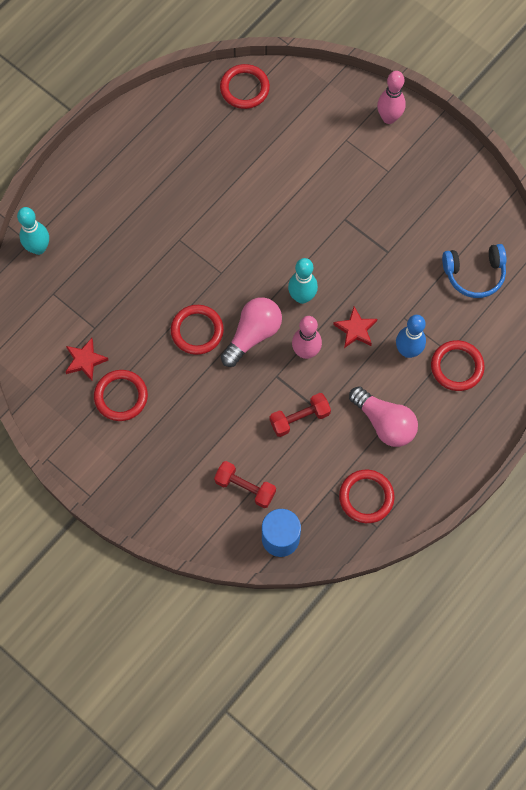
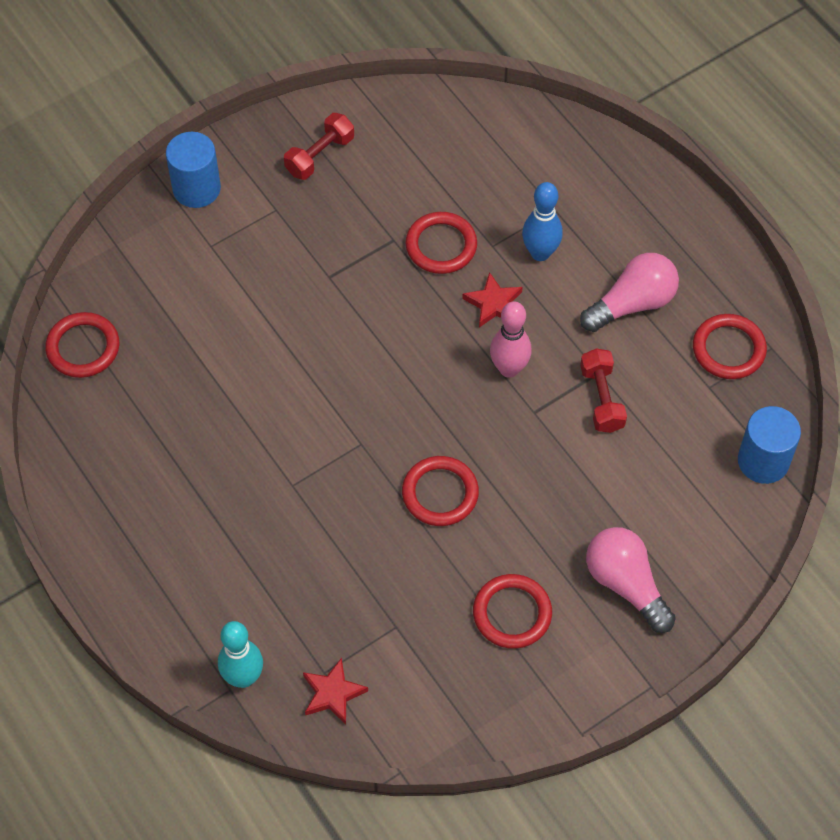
camera: 75 degrees left, 10 degrees down
(85, 360) = (443, 649): red star -> red star (333, 693)
(245, 487) = (683, 486): red dumbbell -> red dumbbell (320, 155)
(253, 335) = (466, 426): pink light bulb -> pink light bulb (626, 584)
(302, 297) = (428, 354): turquoise bowling pin -> none
(389, 118) = (196, 188): pink bowling pin -> blue cylinder
(457, 367) = (577, 206): red ring -> red ring (441, 245)
(474, 274) = (455, 154): blue headphones -> none

